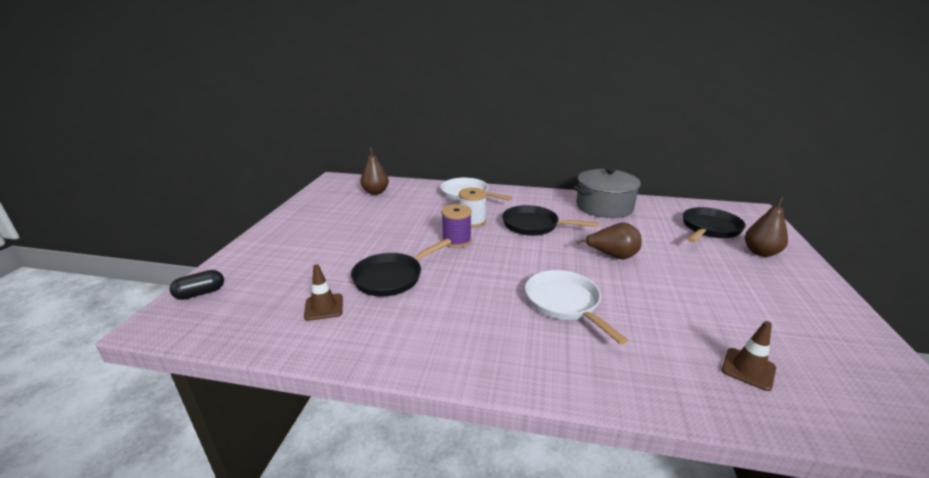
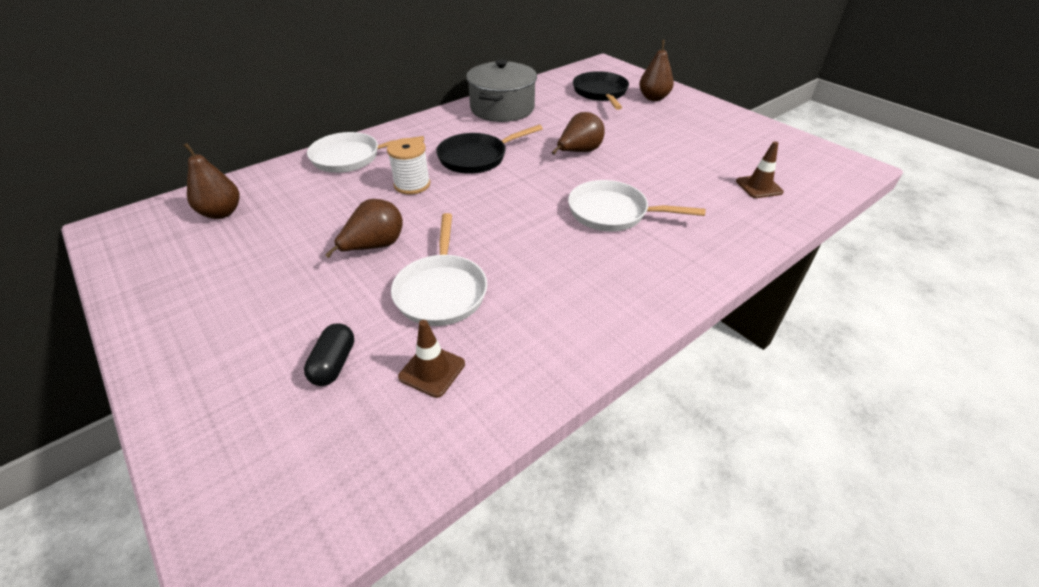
camera: 50 degrees left, 15 degrees up
(200, 293) = (230, 494): black capsule -> black capsule (334, 364)
(392, 277) = (441, 291): black pan -> white pan
(403, 239) = (374, 246): none -> brown pear
(456, 240) = (434, 213): purple spool -> none

